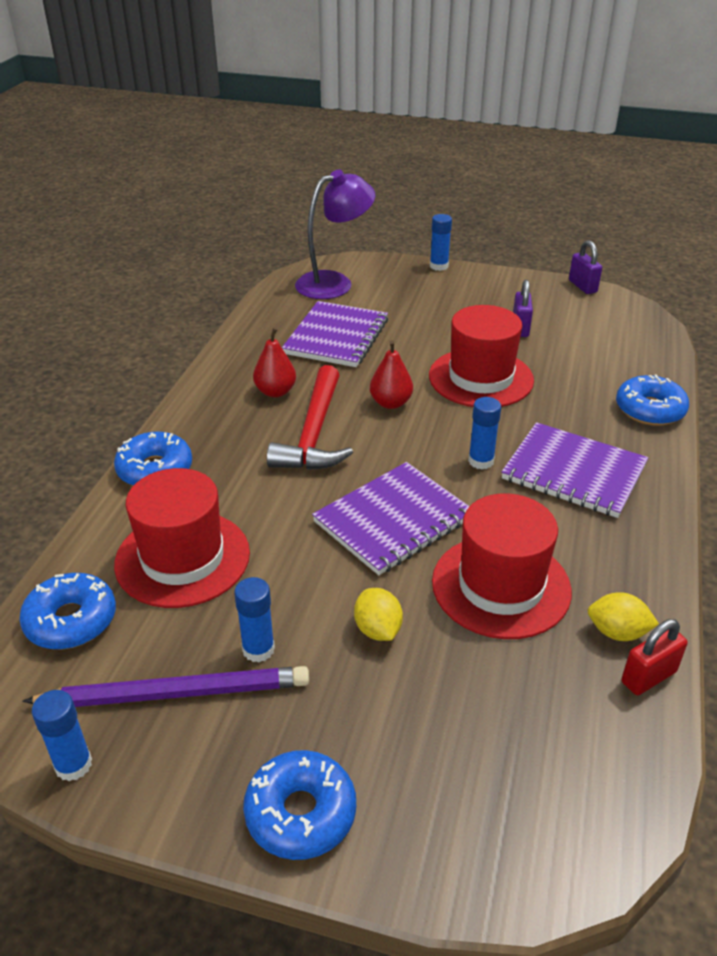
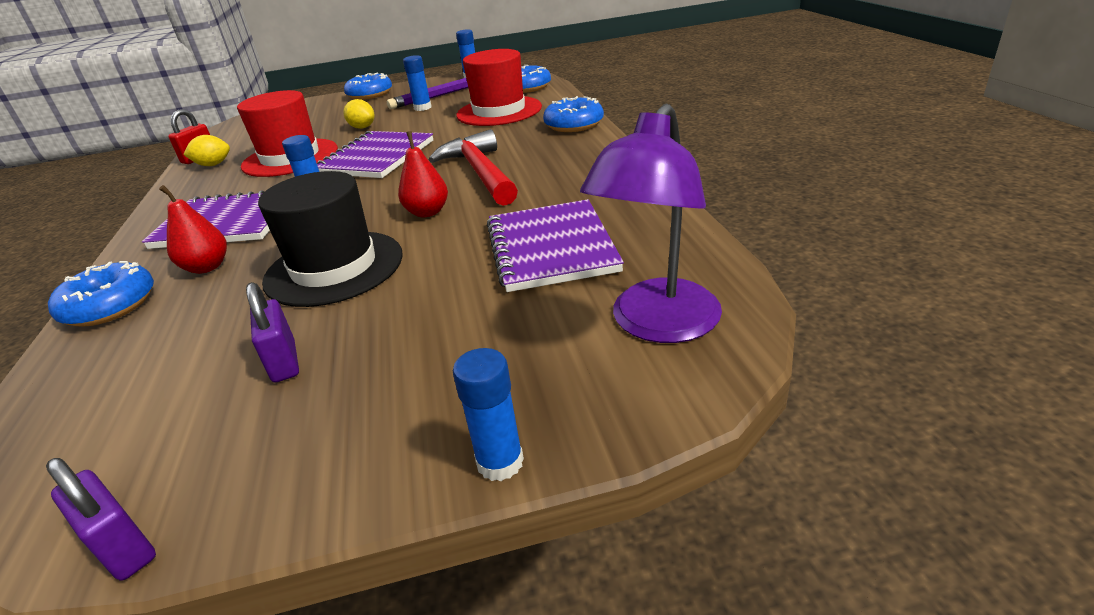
camera: 155 degrees right, 5 degrees down
(275, 392) = (551, 183): red pear -> red pear (207, 267)
(481, 378) = (334, 268): red hat -> black hat

